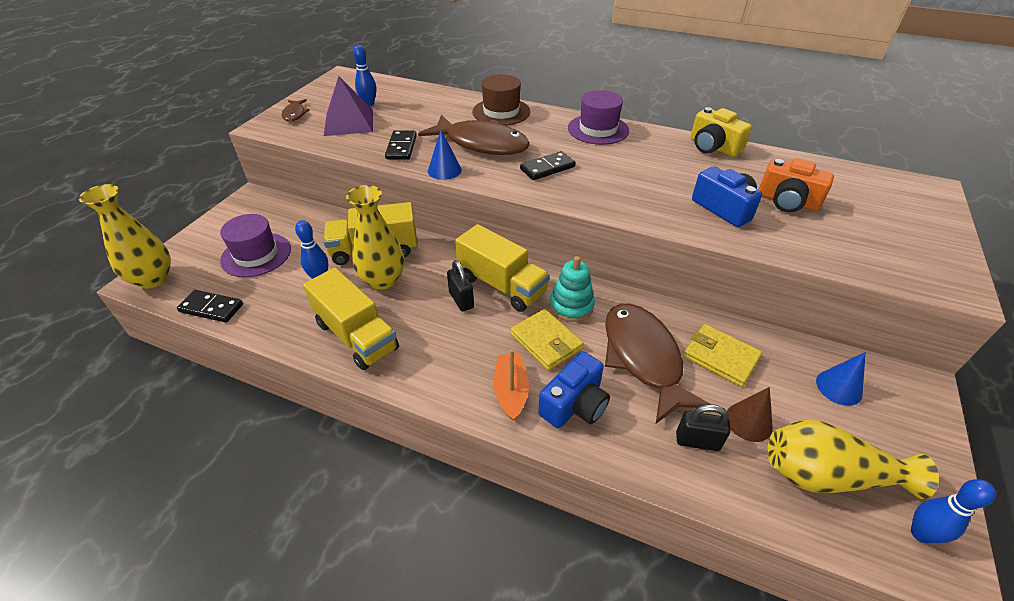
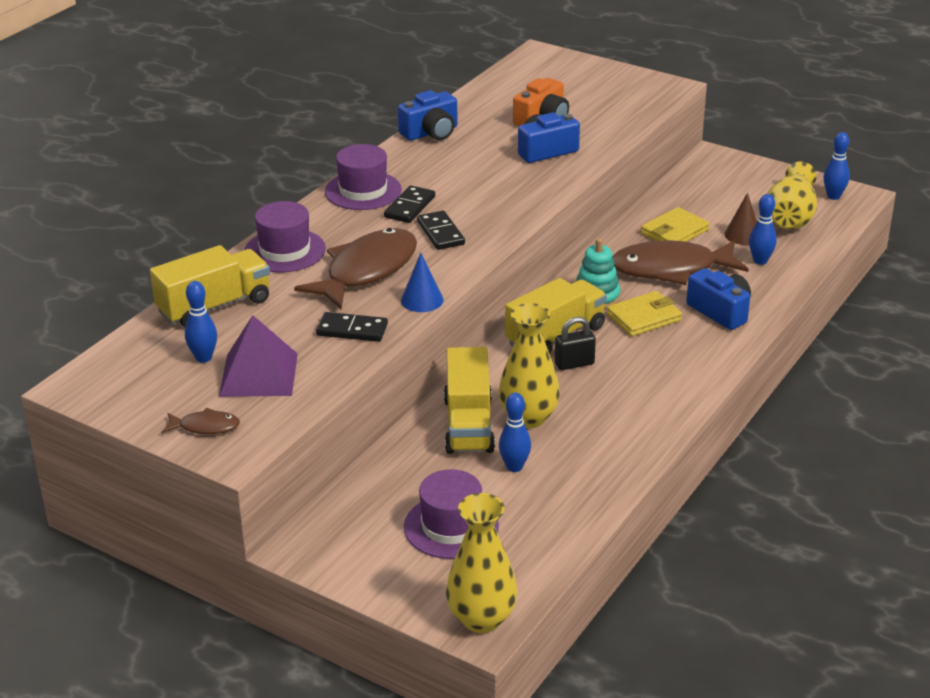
camera: 80 degrees left, 10 degrees down
(211, 308) = (553, 553): black domino -> black domino (409, 207)
(356, 336) = (619, 435): yellow truck -> yellow truck (214, 306)
(501, 112) = (285, 251): brown hat -> purple hat
(511, 391) = (703, 343): orange boat -> none
(697, 441) = (760, 261): black padlock -> blue bowling pin
(713, 147) = (431, 133): yellow camera -> blue camera
(838, 387) = (712, 189): blue cone -> none

